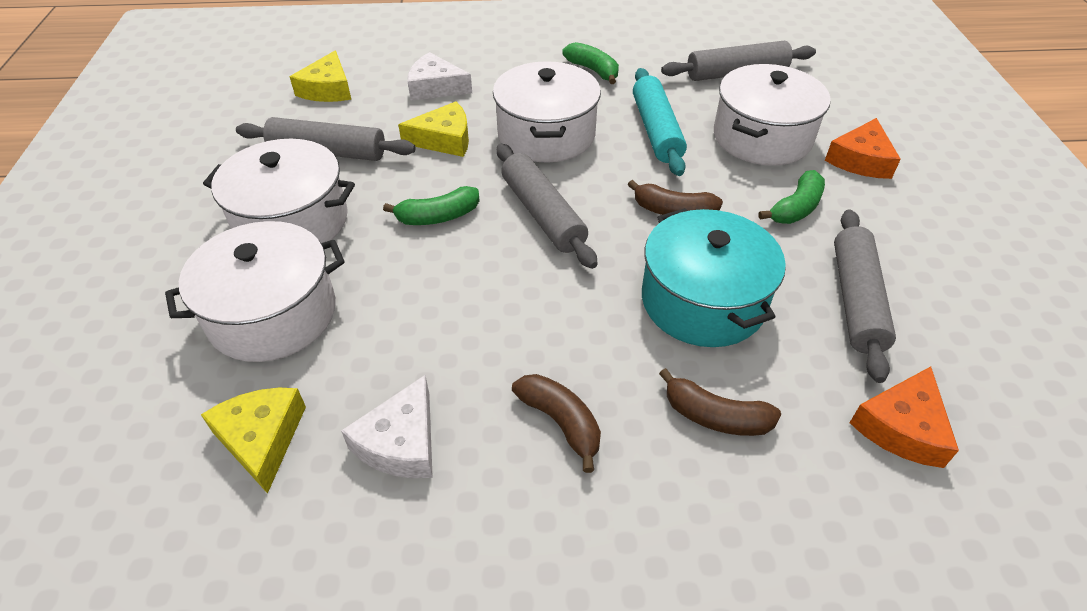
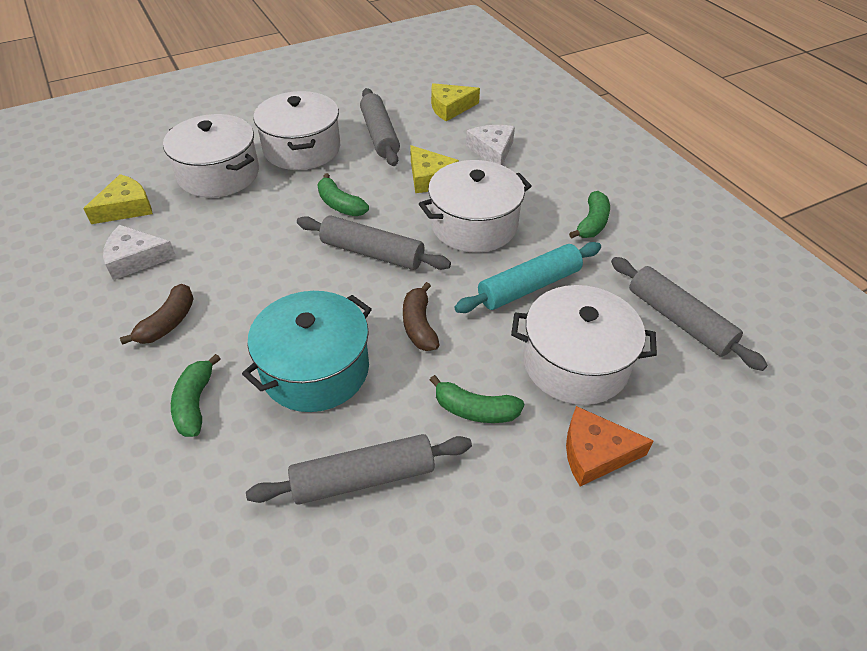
camera: 65 degrees right, 0 degrees up
(543, 214) = (372, 253): grey rolling pin -> grey rolling pin turned 75 degrees clockwise
(715, 416) = (195, 403): brown banana -> green banana
(902, 427) = (217, 532): orange cheese -> none

